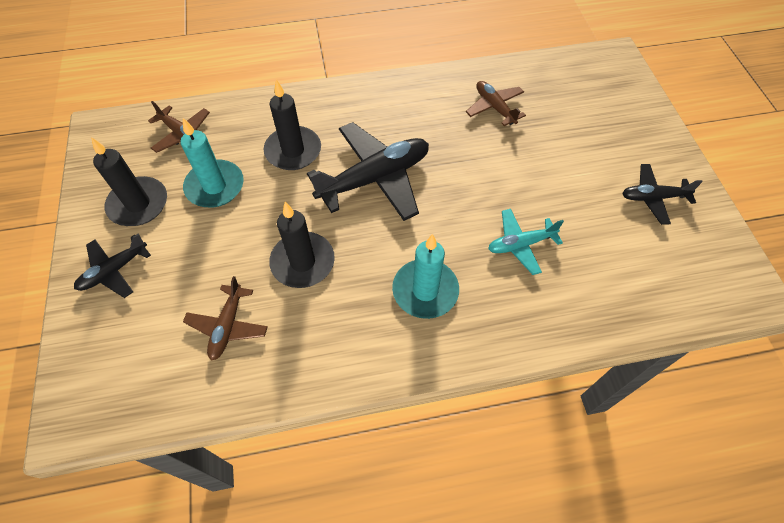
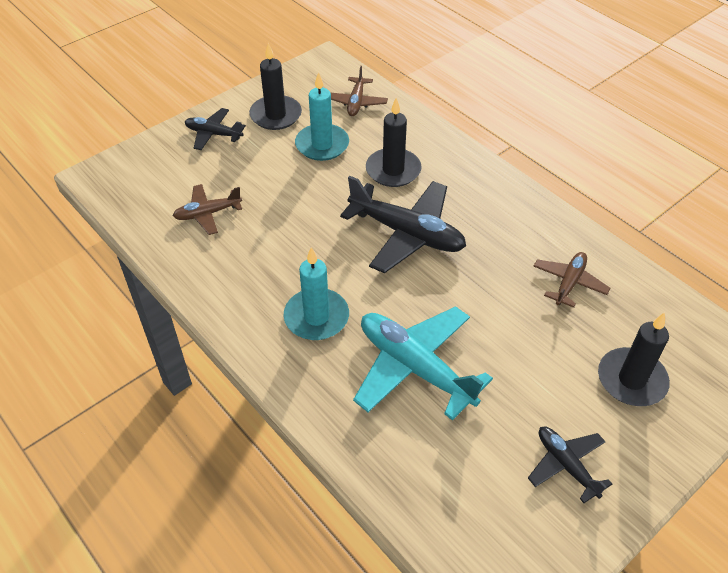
camera: 60 degrees right, 10 degrees down
(303, 262) = (290, 228): black candle -> black candle (631, 380)
(520, 244) = (415, 368): turquoise plane -> turquoise plane, size x1.83

